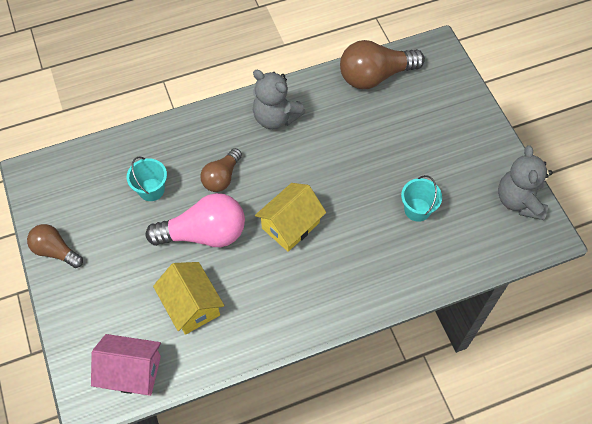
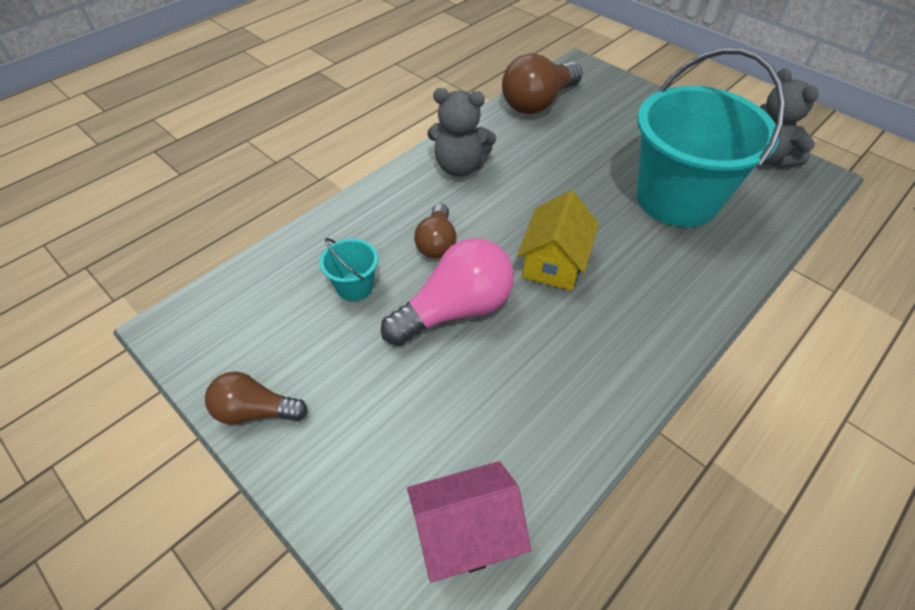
camera: 25 degrees left, 10 degrees down
(191, 305) = (495, 401): yellow house -> none
(417, 209) = (677, 199): turquoise bucket -> turquoise bucket, size x2.47

